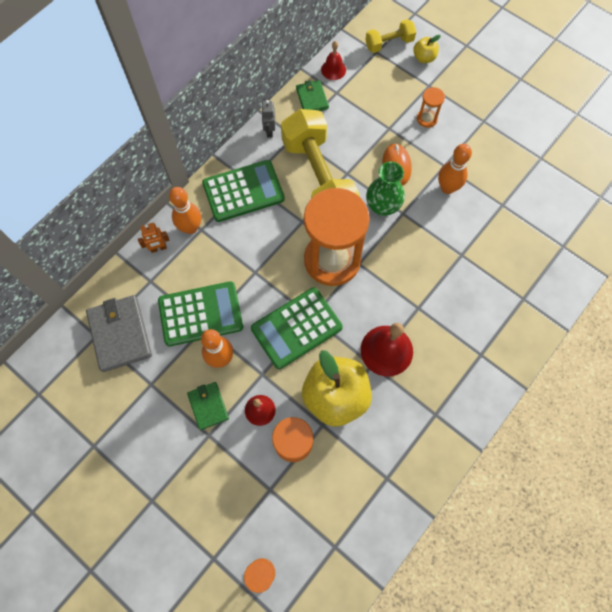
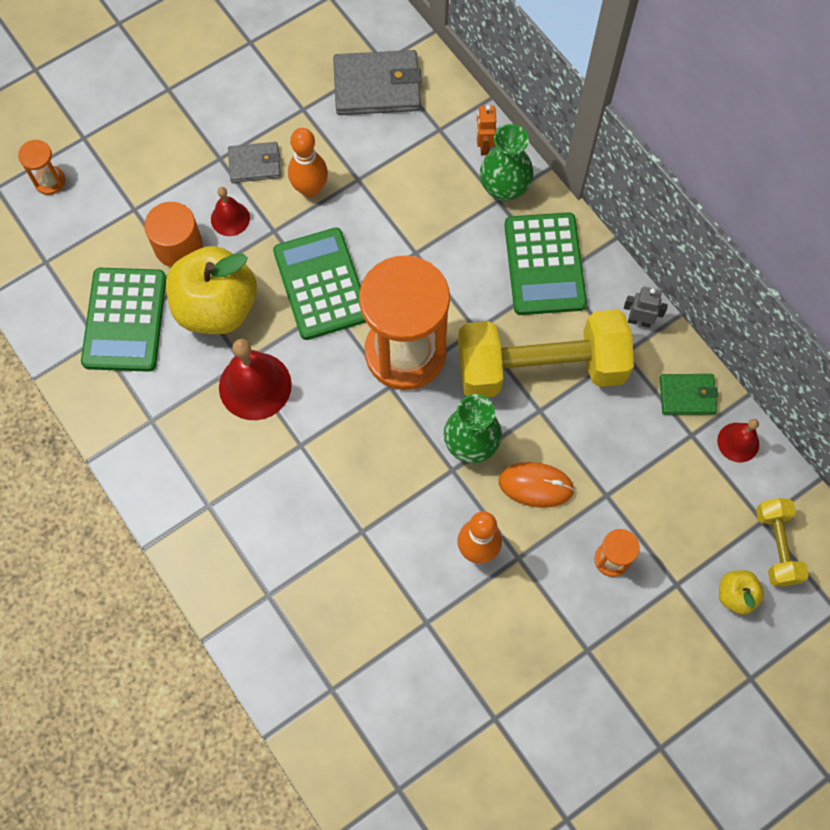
camera: 105 degrees right, 0 degrees up
(190, 228) = (504, 188): orange bowling pin -> green vase
(200, 314) = (376, 178): green calculator -> green calculator (125, 320)
(208, 406) = (254, 164): green wallet -> grey wallet

